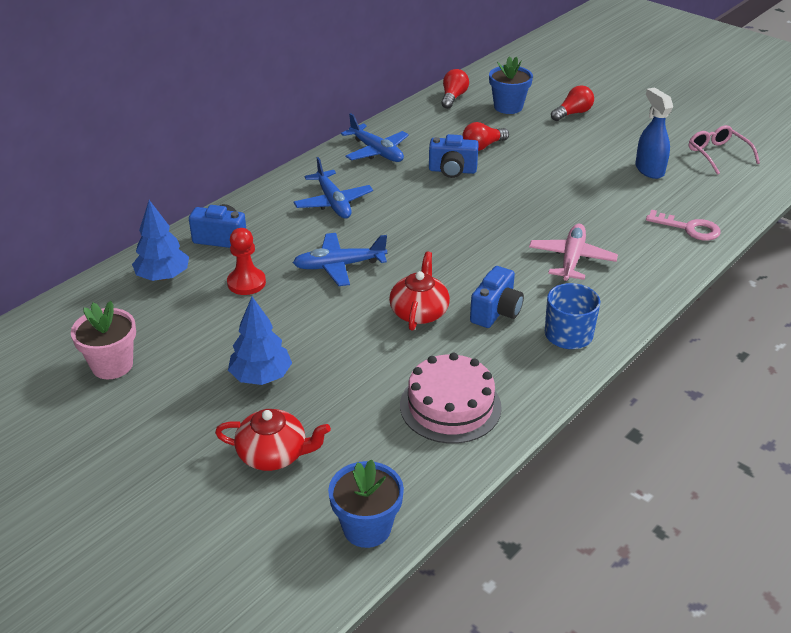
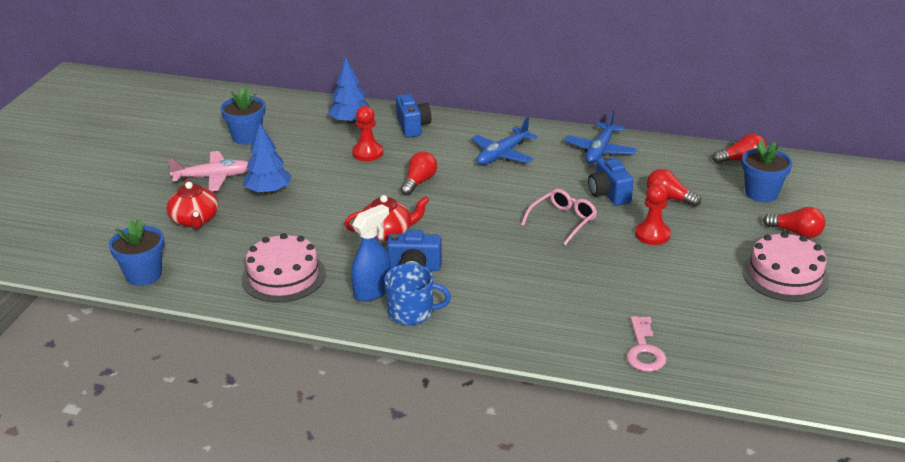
camera: 65 degrees right, 5 degrees down
(112, 365) = (247, 137): pink flower pot -> blue flower pot
(339, 266) = (419, 182): blue plane -> red light bulb
(531, 171) = (652, 234): none -> red pawn
(572, 259) = (525, 290): pink plane -> pink plane (214, 177)
(625, 137) = (785, 275): none -> pink cake
(649, 170) = (734, 303): blue spray bottle -> blue spray bottle (373, 291)
(718, 154) = (822, 345): pink glasses -> pink glasses (563, 221)

